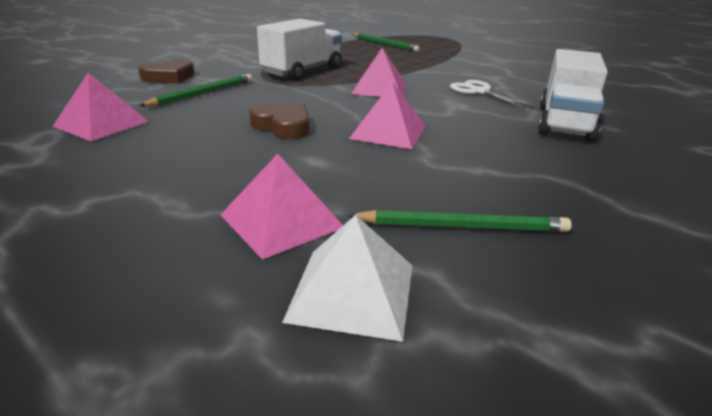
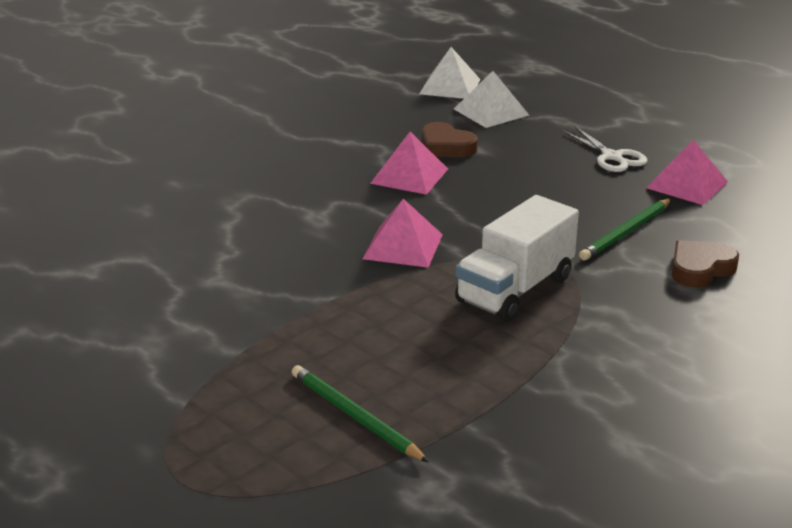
camera: 175 degrees left, 0 degrees up
(282, 221) = (491, 112): pink pyramid -> white pyramid
(283, 126) = (512, 182): brown heart -> brown heart (446, 147)
(461, 226) = (383, 108): green pencil -> none
(479, 92) = (269, 241): white scissors -> white scissors (612, 157)
(564, 123) = (217, 188): white truck -> none

